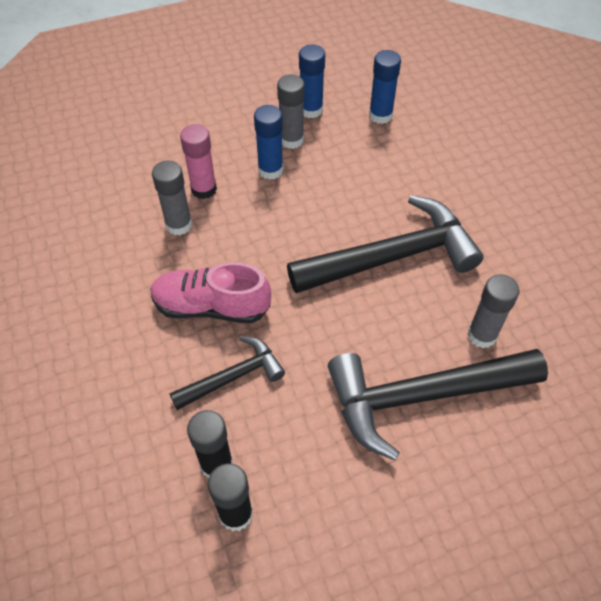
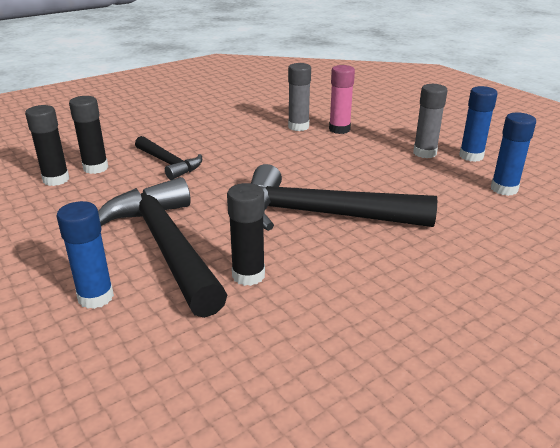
camera: 75 degrees right, 25 degrees down
(211, 307) = (229, 148): pink shoe -> none
(270, 170) = (381, 149): blue glue stick -> blue glue stick (96, 297)
(392, 257) = (321, 214): black hammer -> black hammer turned 135 degrees clockwise
(482, 335) = (248, 275): grey glue stick -> black glue stick

